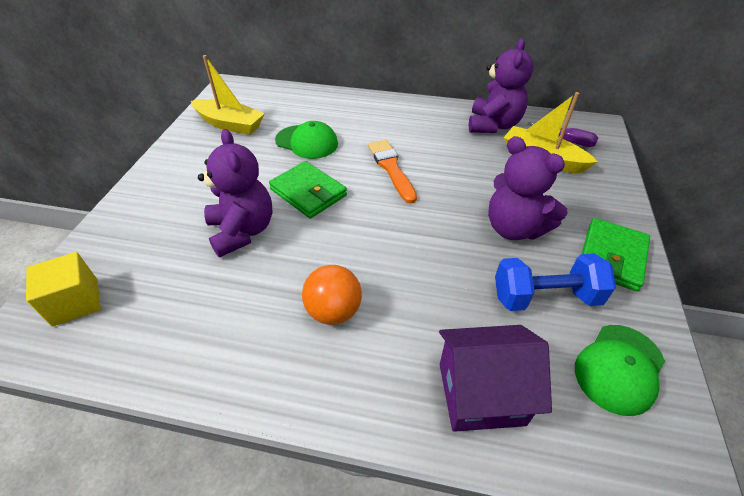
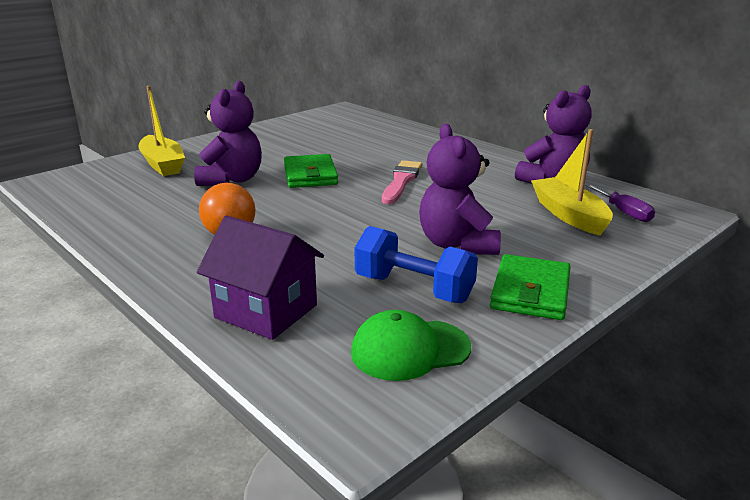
camera: 35 degrees right, 20 degrees down
(75, 302) = (90, 179): yellow cube -> none
(230, 124) = (309, 128): yellow boat -> yellow boat (163, 164)
(307, 142) = (354, 150): green cap -> none
(391, 168) = (401, 181): orange brush -> pink brush
(611, 257) = (530, 292): green wallet -> green wallet turned 45 degrees counterclockwise

